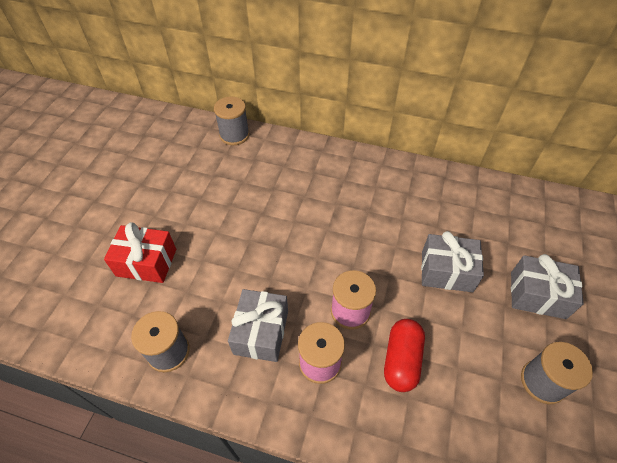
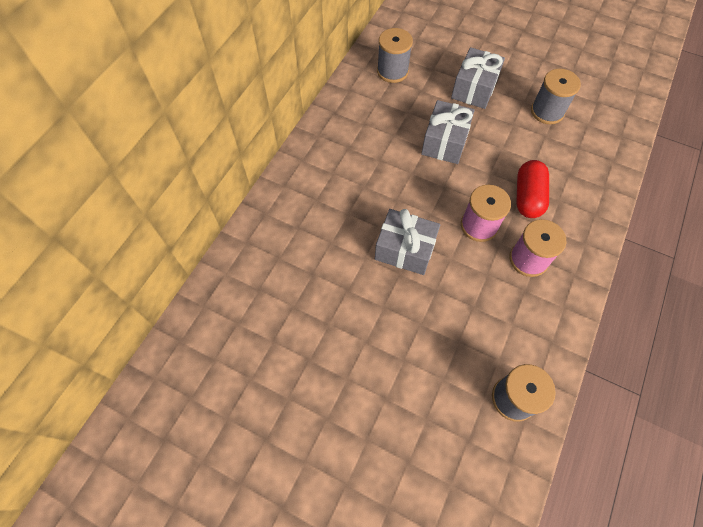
camera: 80 degrees left, 10 degrees up
(146, 262) = (398, 426): red gift -> none
(234, 135) = (206, 309): grey spool -> grey spool (392, 71)
(261, 332) = (496, 306): grey gift -> grey gift (405, 249)
(401, 360) = (527, 197): red capsule -> red capsule turned 75 degrees clockwise

